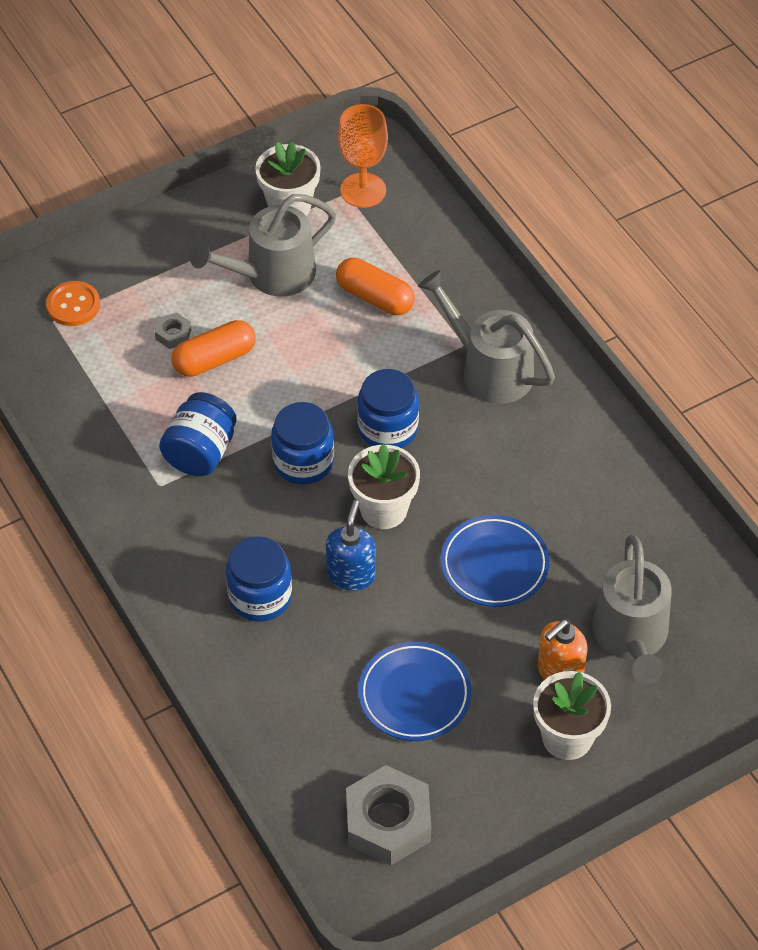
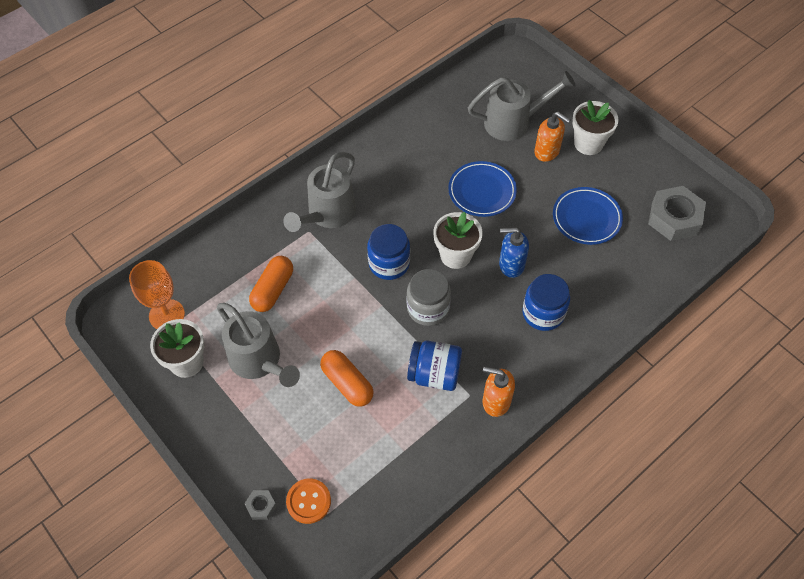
camera: 100 degrees left, 5 degrees up
(142, 512) = (496, 401): none -> orange soap dispenser
(173, 334) = (327, 418): grey nut -> grey nut (261, 506)
(303, 462) = (428, 308): blue jar -> grey jar

